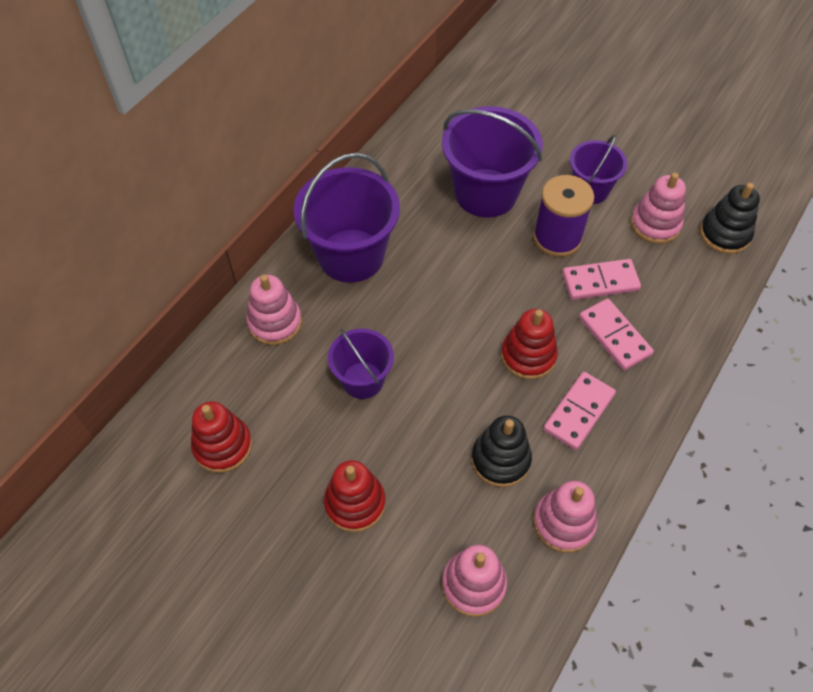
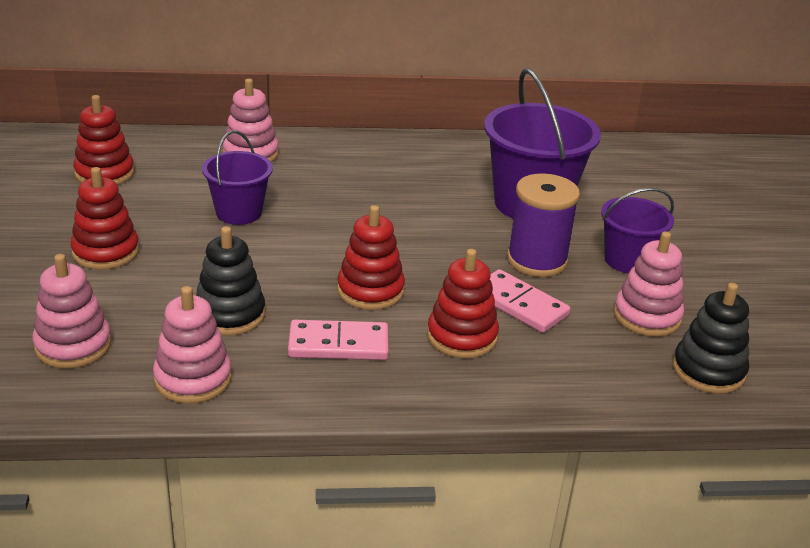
camera: 50 degrees right, 25 degrees down
(351, 255) = (364, 163): purple bucket -> none
(614, 336) = (462, 336): pink domino -> red stacking toy

